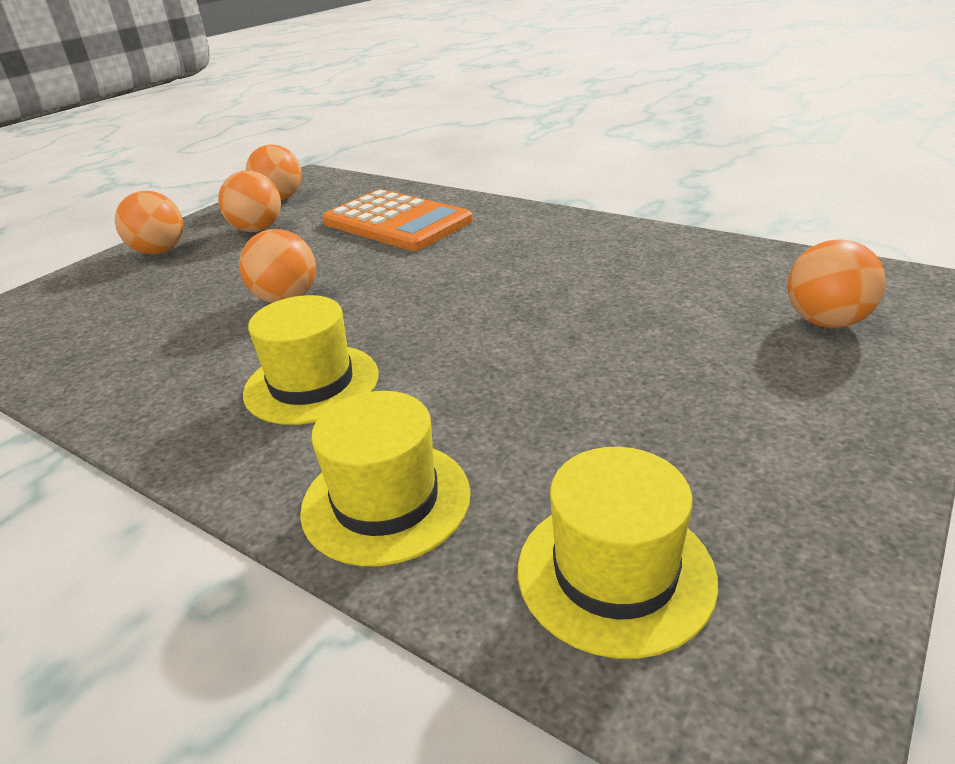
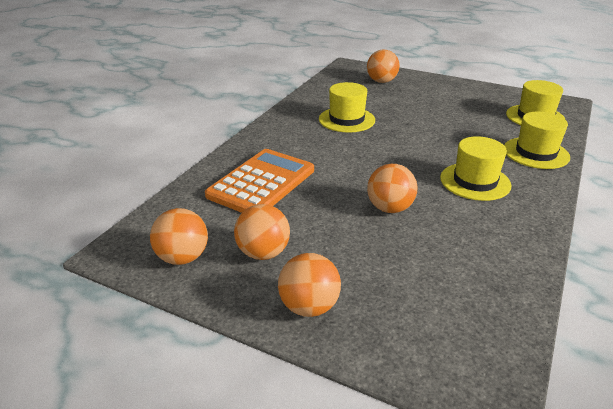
camera: 100 degrees left, 0 degrees up
(590, 276) = (346, 119): none -> yellow hat

